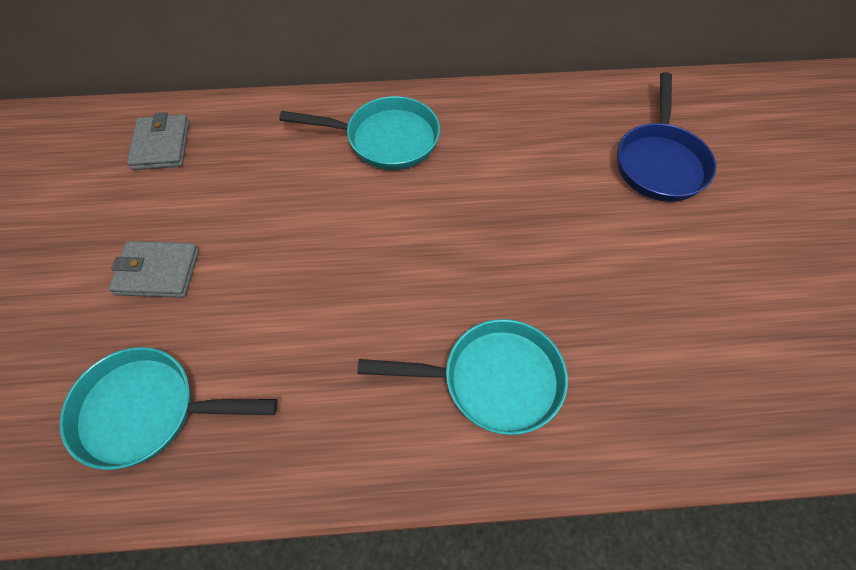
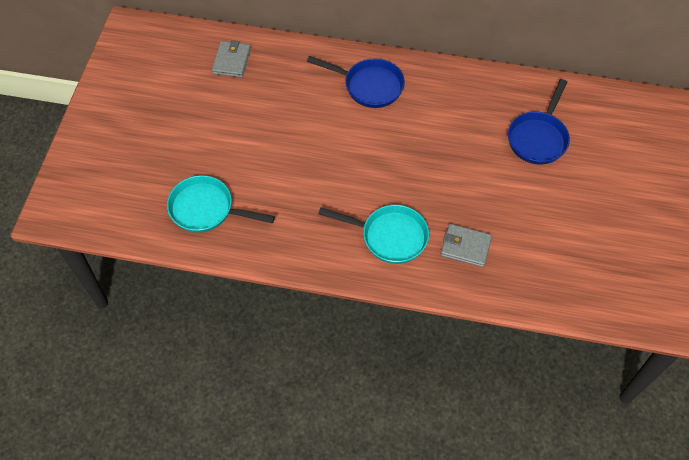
camera: 15 degrees right, 0 degrees up
(157, 272) = (220, 138): grey wallet -> grey wallet (465, 247)
(385, 139) = (369, 86): turquoise pan -> blue pan

